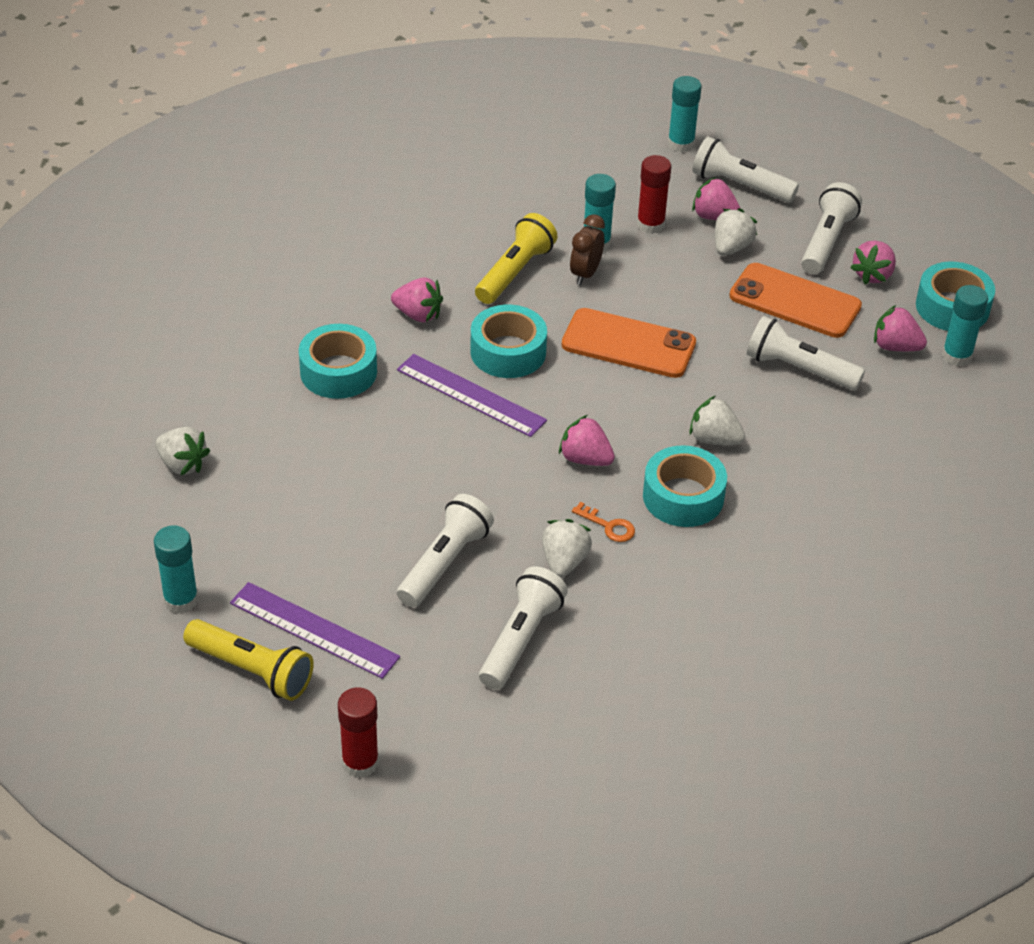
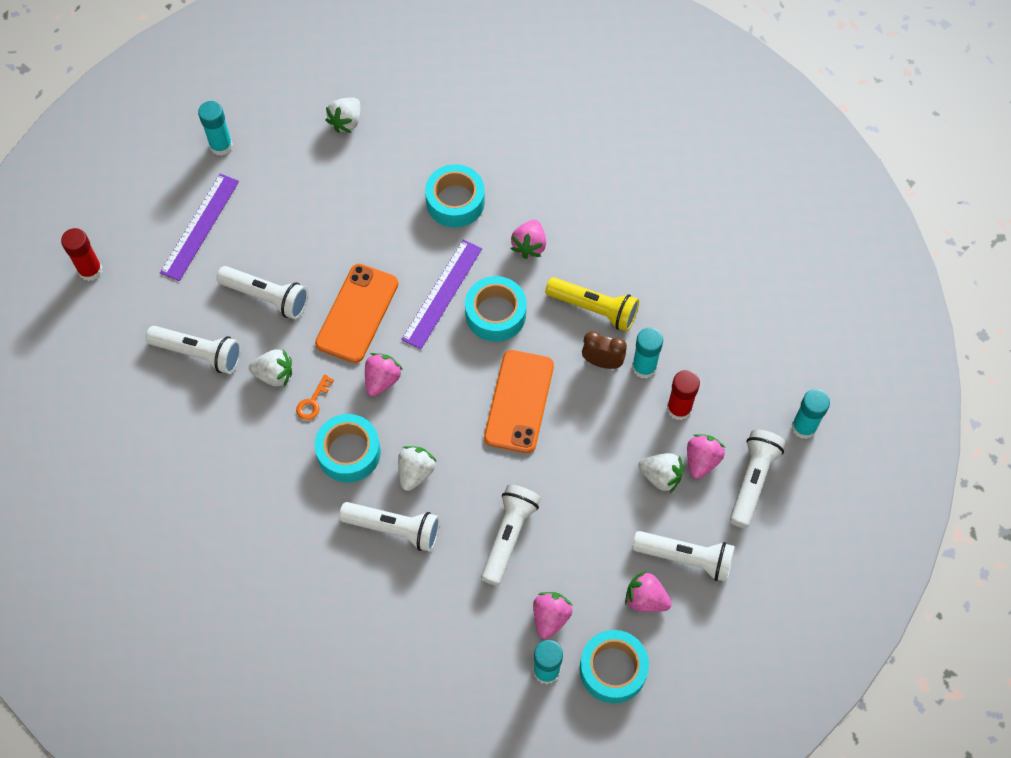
camera: 85 degrees right, 20 degrees up
(252, 670) = (163, 197): yellow flashlight -> none
(787, 463) = (394, 529): none -> white flashlight
(795, 301) = (596, 532): orange phone -> orange phone (357, 313)

